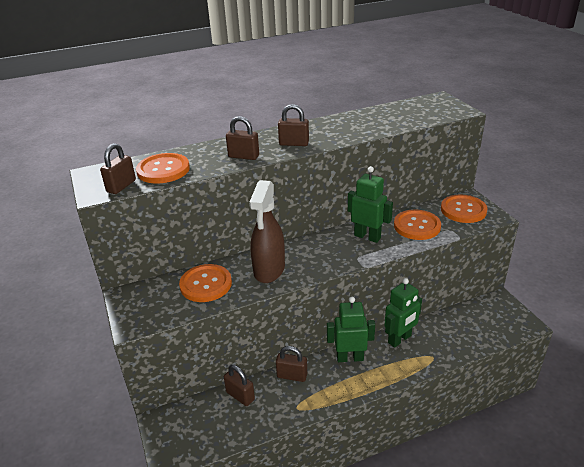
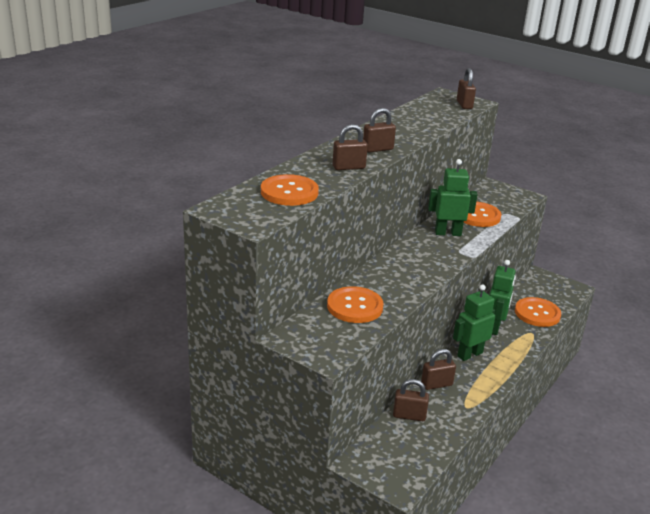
camera: 35 degrees left, 5 degrees down
(121, 186) = (270, 214): brown padlock -> brown padlock (464, 105)
(269, 270) = (397, 280): brown spray bottle -> none
(463, 210) = (499, 195): orange button -> orange button (537, 313)

